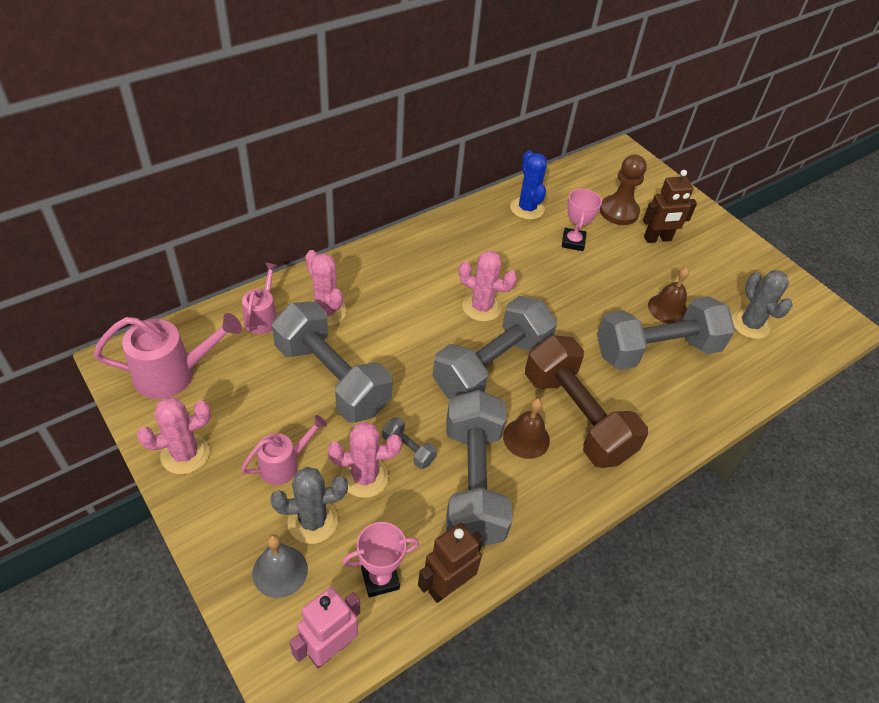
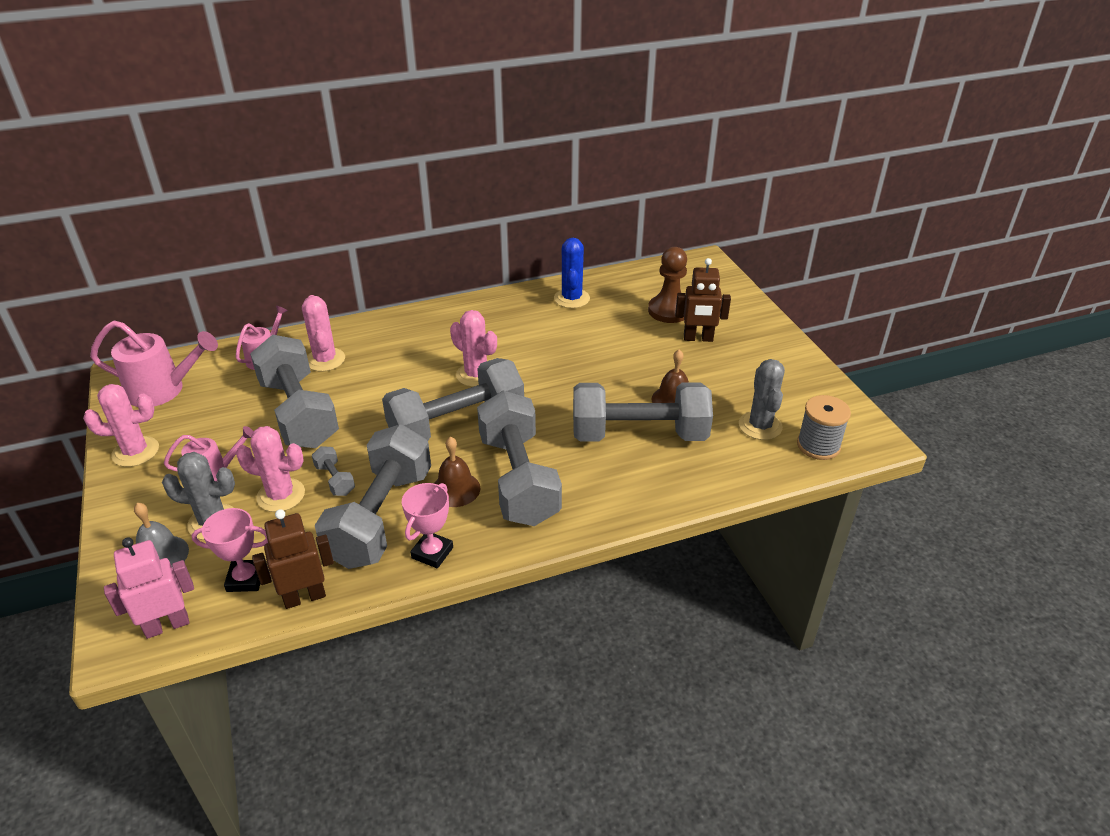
camera: 20 degrees right, 10 degrees down
(573, 242) = (603, 331): pink trophy -> pink trophy (432, 553)
(576, 417) = (518, 479): brown dumbbell -> grey dumbbell
(804, 337) = (818, 445): none -> grey spool

